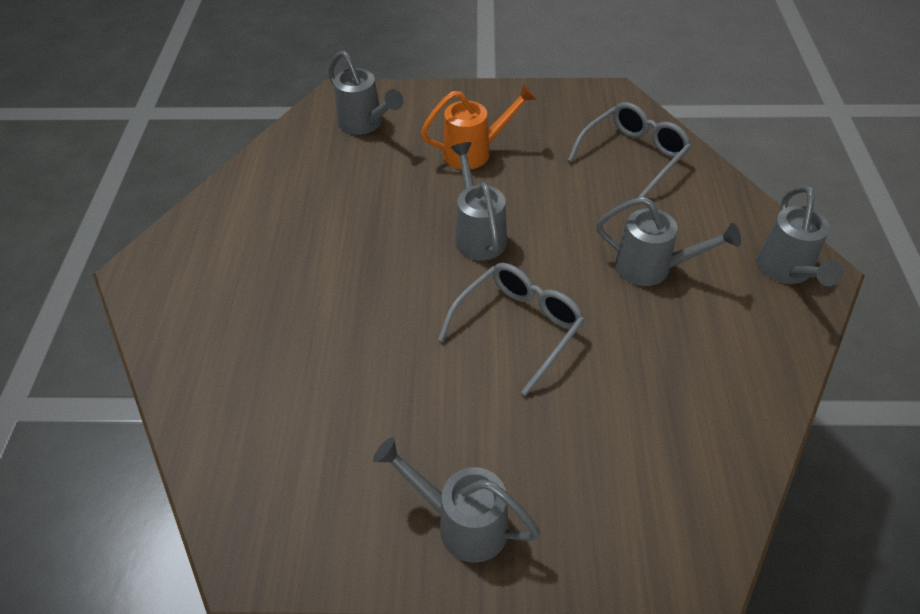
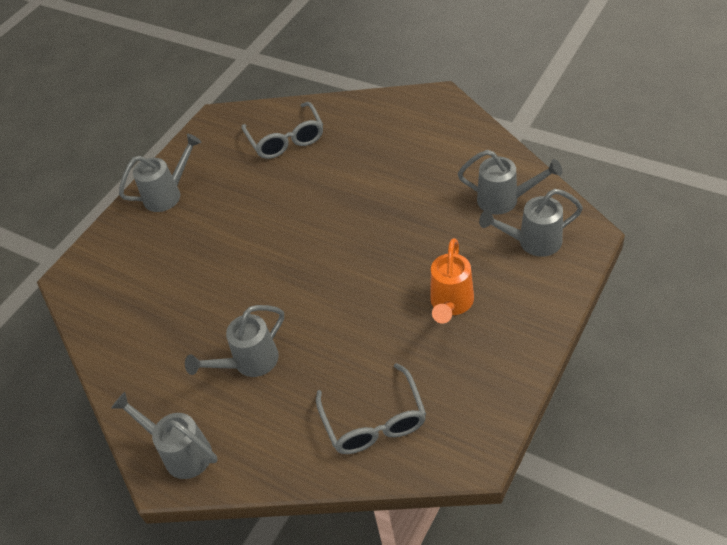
camera: 125 degrees right, 0 degrees up
(478, 234) = (356, 272): grey watering can -> grey watering can (505, 200)
(519, 327) = (260, 262): grey glasses -> grey glasses (286, 139)

